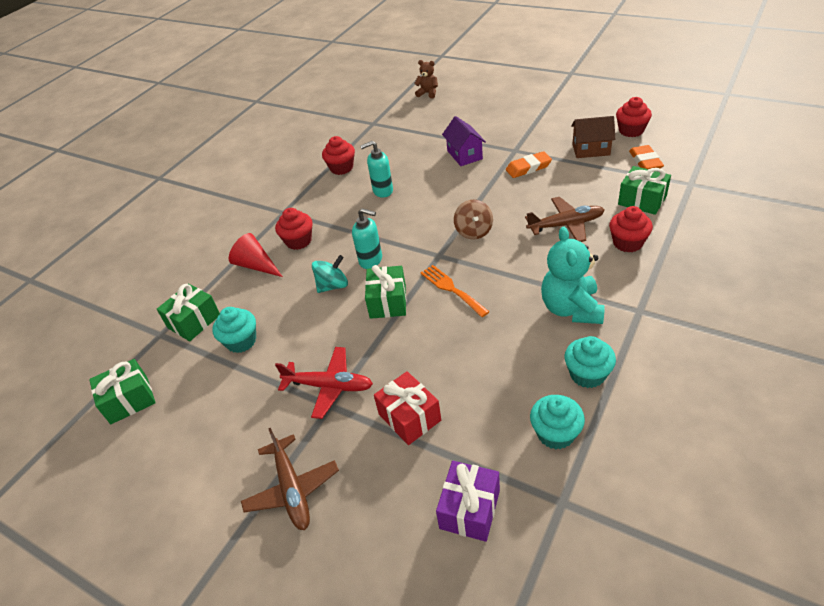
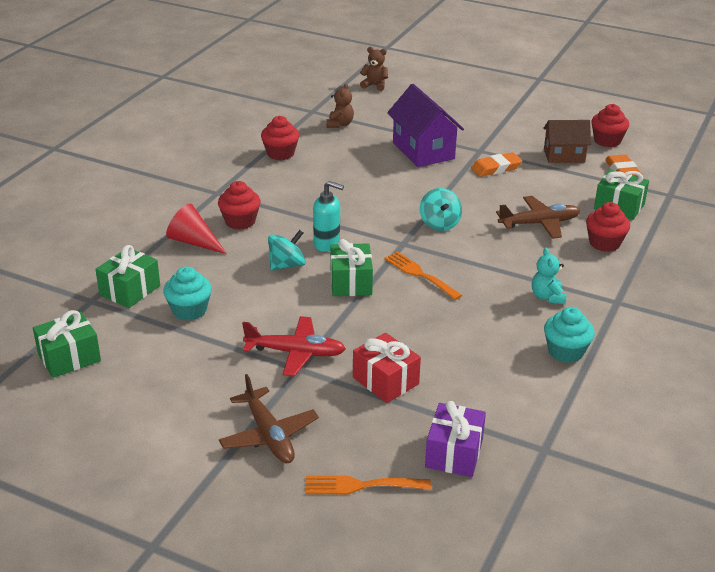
camera: 10 degrees left, 10 degrees down
(373, 554) = (361, 485): none -> orange fork
(382, 191) = (332, 179): turquoise soap dispenser -> none
(395, 134) = (340, 124): none -> brown teddy bear
(464, 155) = (423, 151): purple house -> purple house, size x1.51
(474, 231) = (439, 224): brown spinning top -> turquoise spinning top
(555, 433) = (535, 397): turquoise cupcake -> none
(571, 308) = (547, 297): turquoise teddy bear -> turquoise teddy bear, size x0.55

